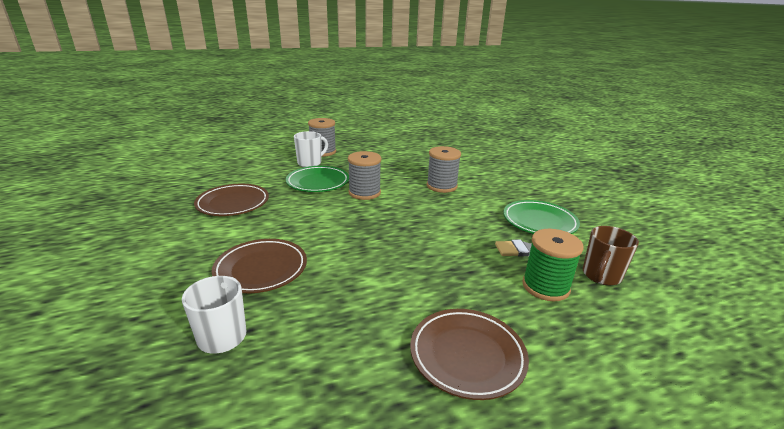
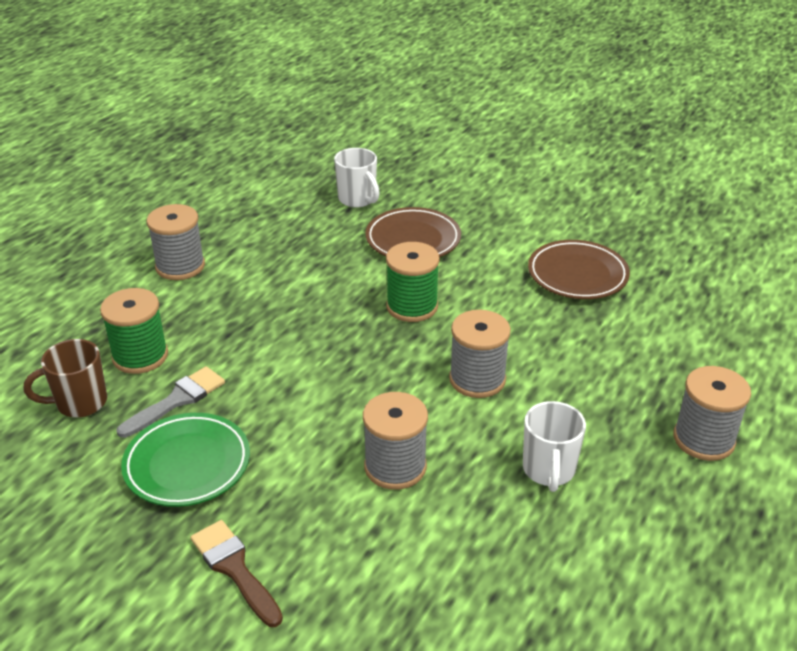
camera: 140 degrees right, 10 degrees up
(310, 163) = (656, 394): white mug -> white mug (548, 470)
(318, 182) = (565, 361): green plate -> none
(339, 231) = (412, 306): none -> green spool
(467, 355) = (180, 266): brown plate -> grey spool
(535, 188) = (234, 569): none -> brown brush
(601, 276) = (80, 403): brown mug -> brown mug turned 105 degrees counterclockwise

